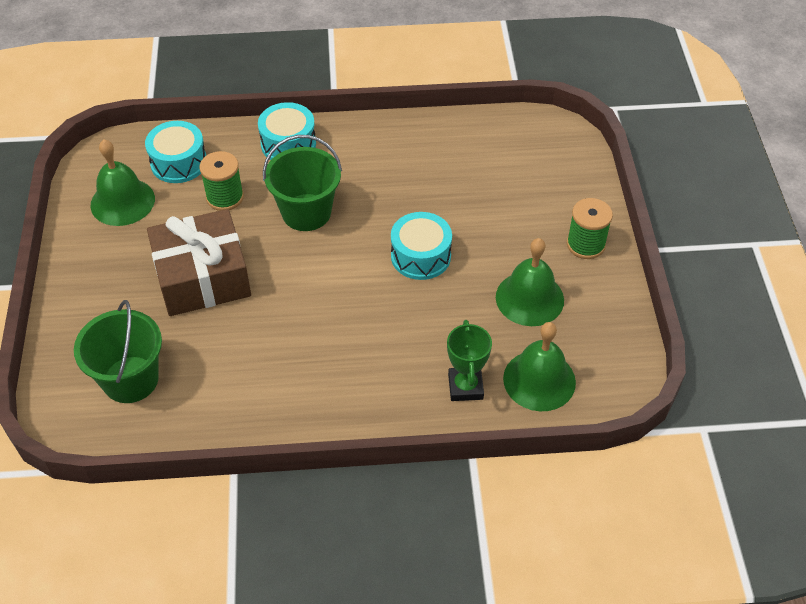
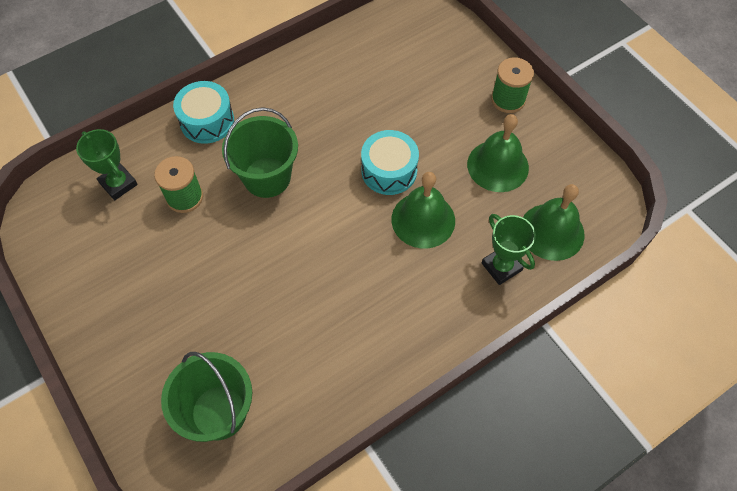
camera: 30 degrees left, 10 degrees up
(122, 201) = (91, 246): green bell -> green bell (423, 220)
(179, 162) = (118, 184): turquoise drum -> green trophy
(202, 277) = (216, 281): brown gift -> none

